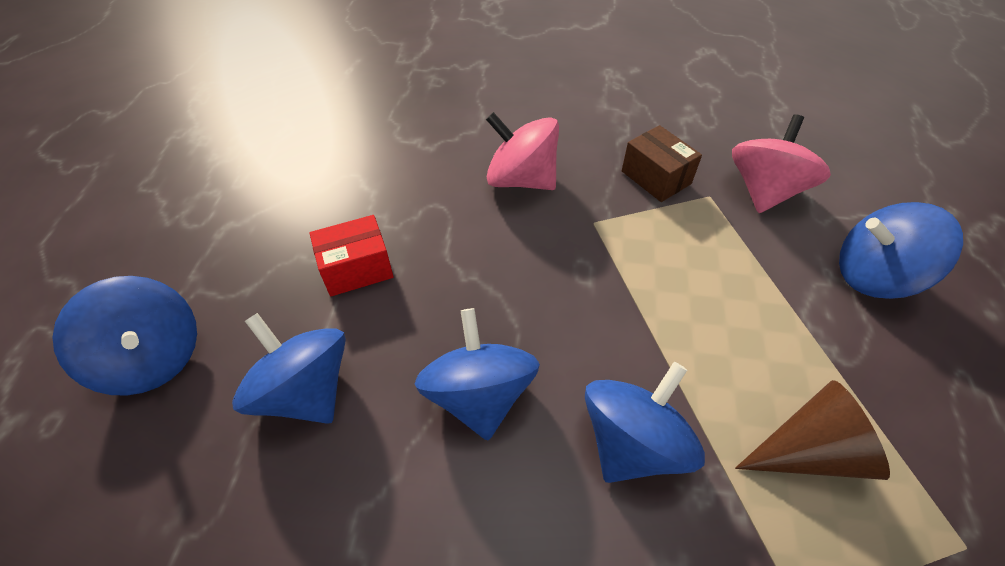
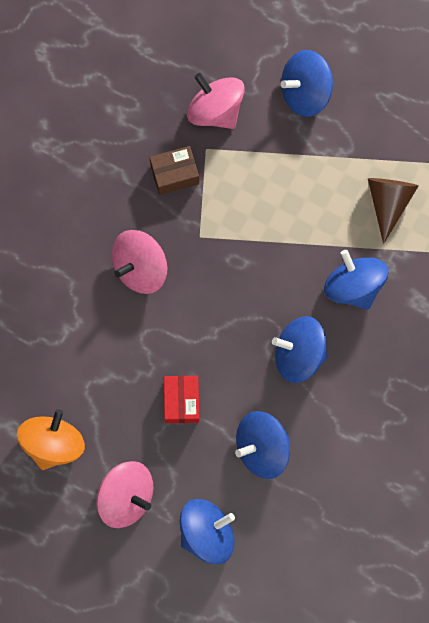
camera: 70 degrees left, 25 degrees up
(207, 249) = (126, 496): none -> pink spinning top
(272, 165) = (53, 443): none -> orange spinning top
(874, 275) = (305, 92): blue spinning top -> blue spinning top turned 45 degrees clockwise

